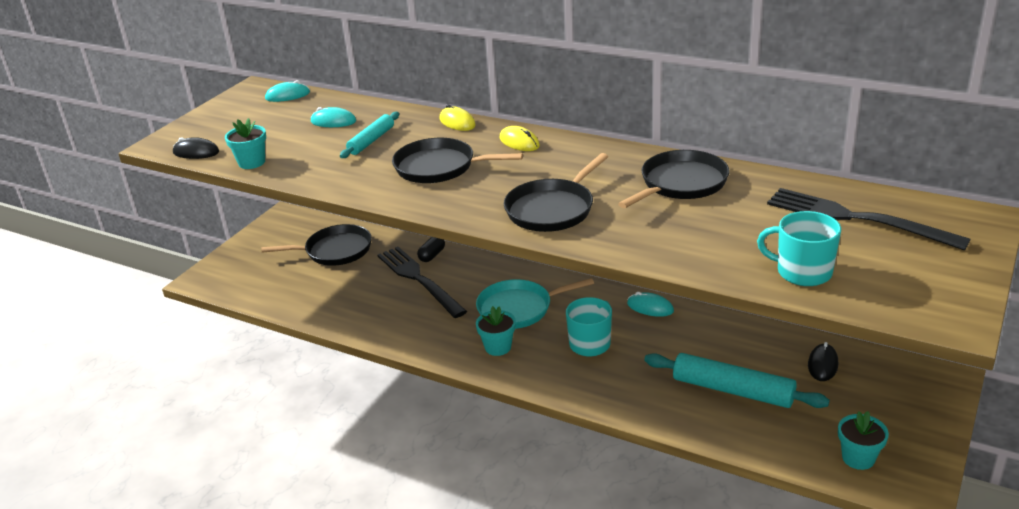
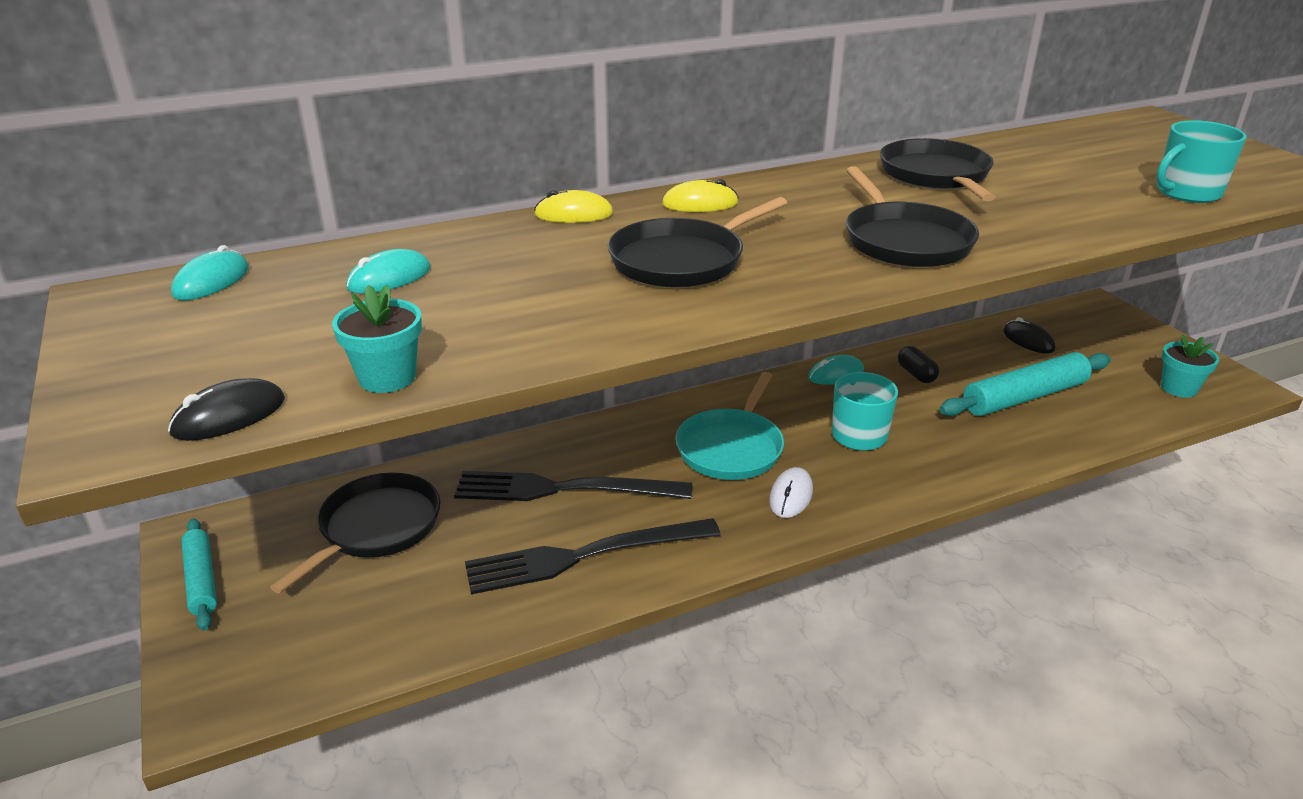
camera: 55 degrees left, 0 degrees up
(371, 141) = (512, 274): turquoise rolling pin -> turquoise rolling pin (201, 580)
(432, 255) = (525, 456): black capsule -> black capsule (916, 374)
(498, 347) = (791, 496): turquoise flower pot -> white mouse
(857, 219) = (1105, 147): black fork -> black fork (585, 555)

